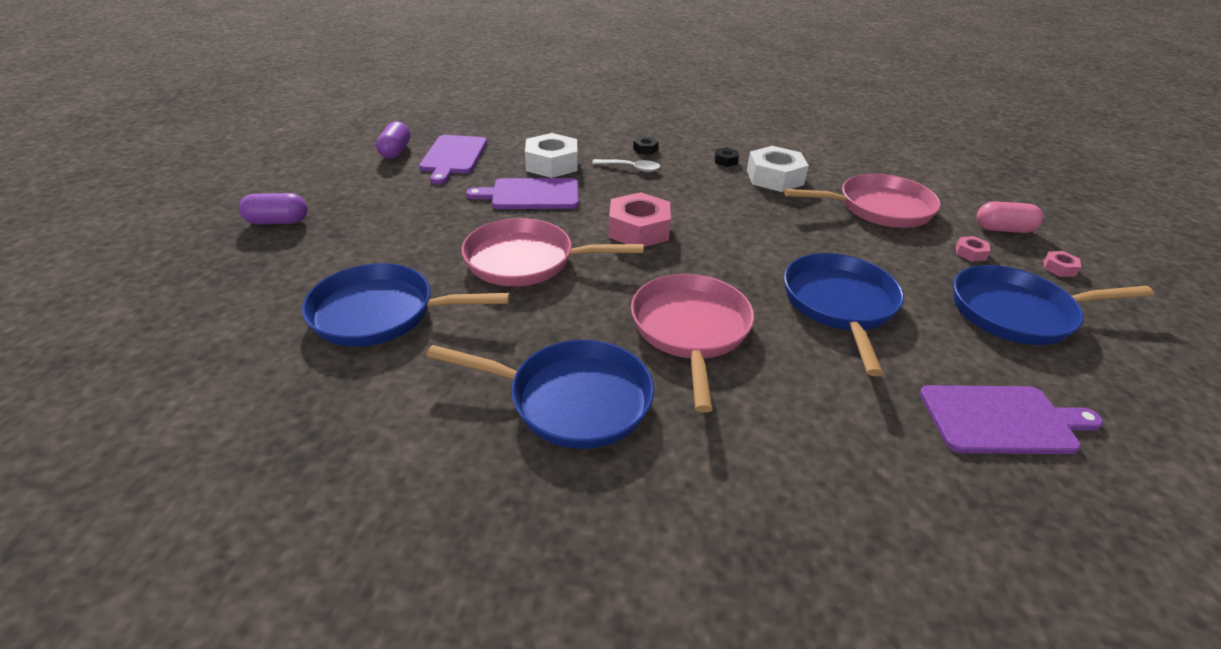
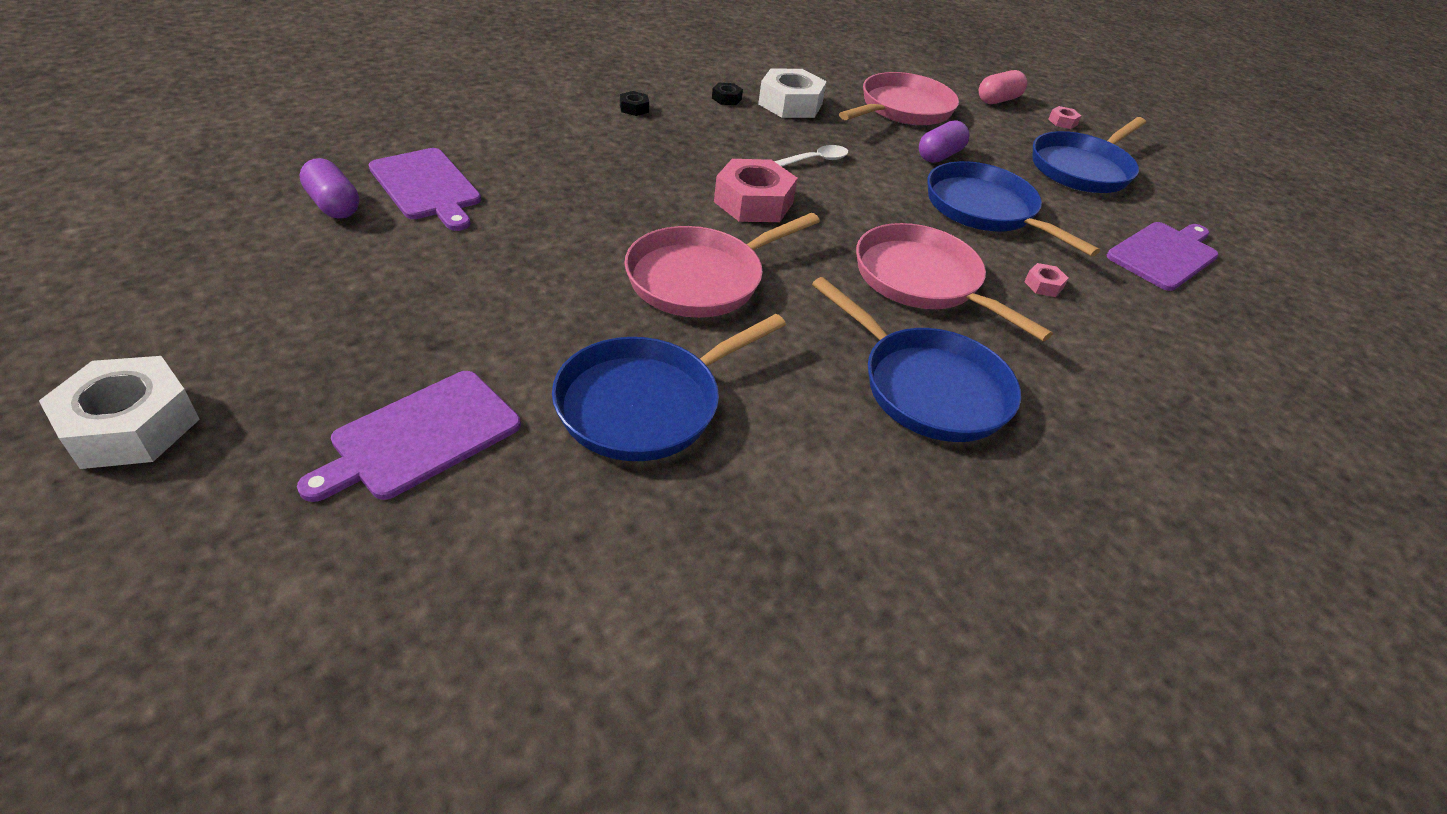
camera: 45 degrees left, 5 degrees up
(277, 222) = (325, 362): purple capsule -> purple capsule (939, 155)
(531, 194) = (595, 203): purple cutting board -> purple cutting board (421, 436)
(552, 164) = (562, 158): white nut -> white nut (131, 425)
(572, 399) = (927, 387): blue pan -> blue pan turned 75 degrees clockwise
(631, 168) = (651, 135): white spoon -> white spoon (815, 160)
(970, 253) = (1004, 129): pink nut -> pink nut (1043, 285)

